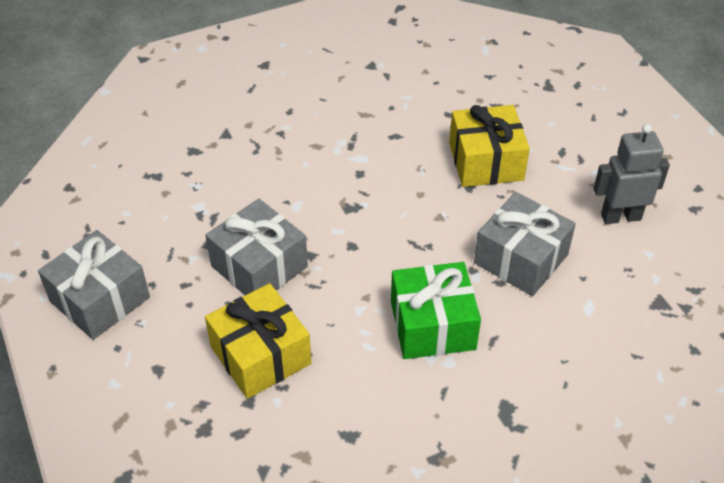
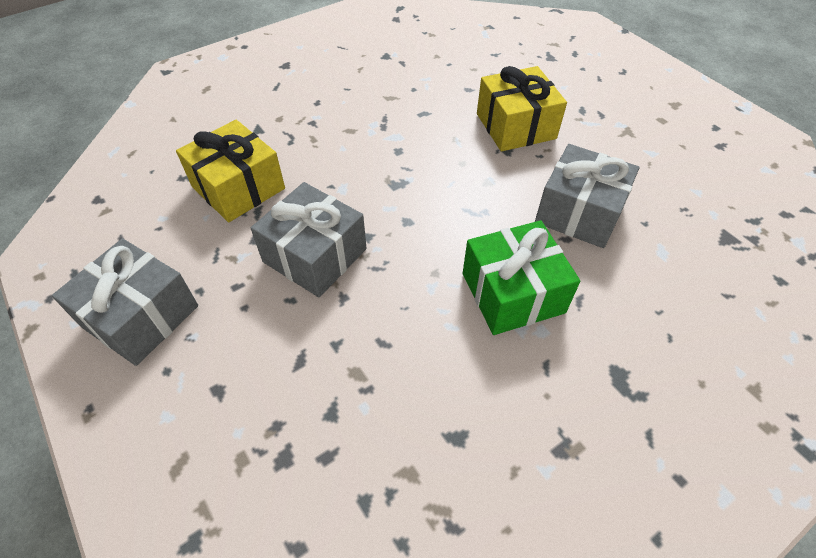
camera: 10 degrees left, 5 degrees up
(260, 355) = (334, 354): yellow gift -> yellow gift (238, 187)
(620, 217) = (657, 161): grey robot -> none

